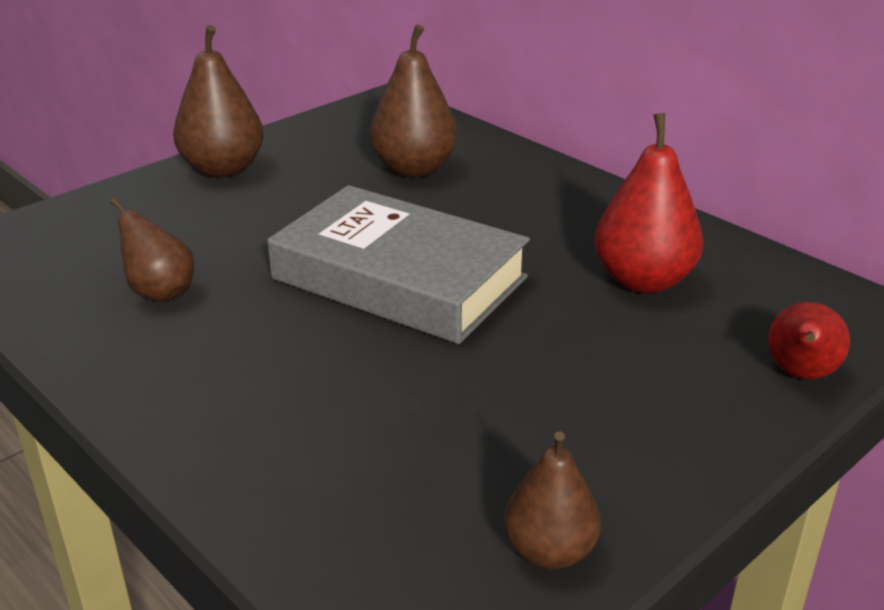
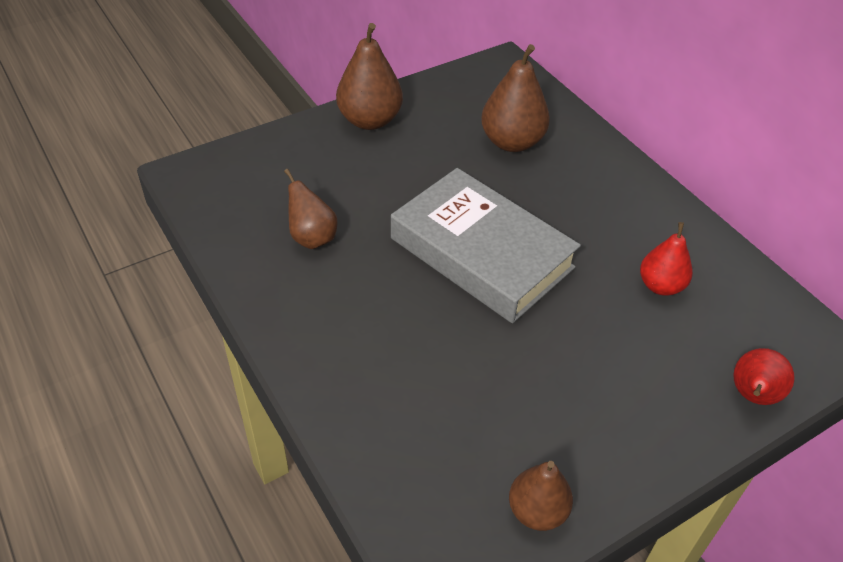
camera: 10 degrees right, 15 degrees up
(643, 280) = (660, 286): red pear -> red pear, size x0.64

